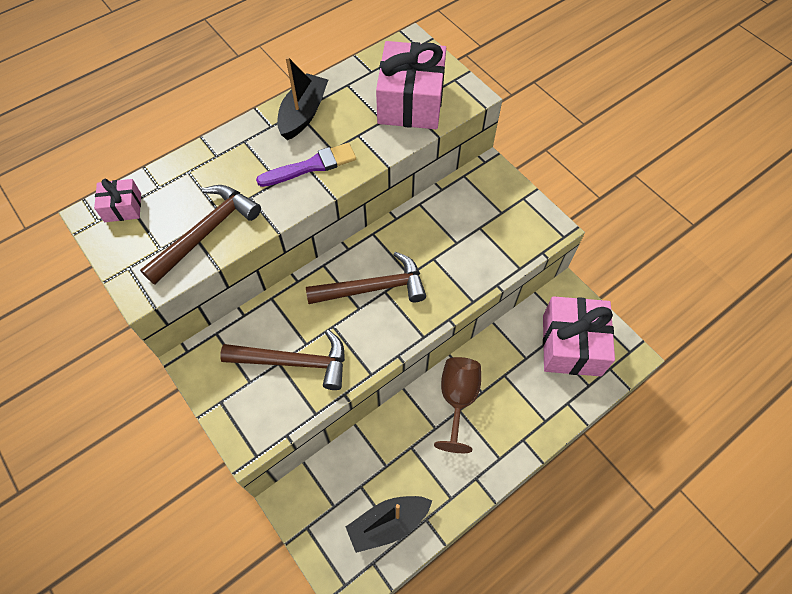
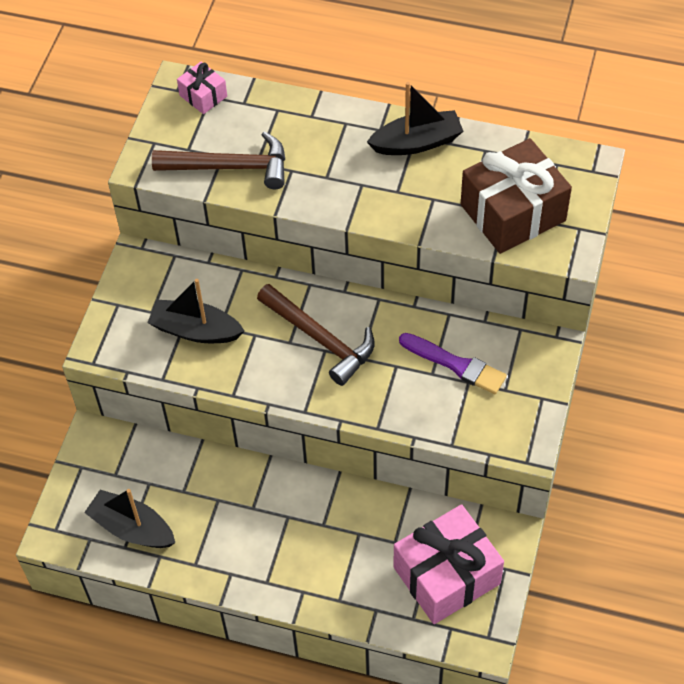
camera: 55 degrees right, 5 degrees down
(294, 362) = (195, 330): brown hammer -> black boat
(311, 166) = (364, 189): purple brush -> purple brush (455, 365)
(410, 102) = (513, 212): pink gift -> brown gift
(457, 399) = (297, 508): brown goblet -> none

